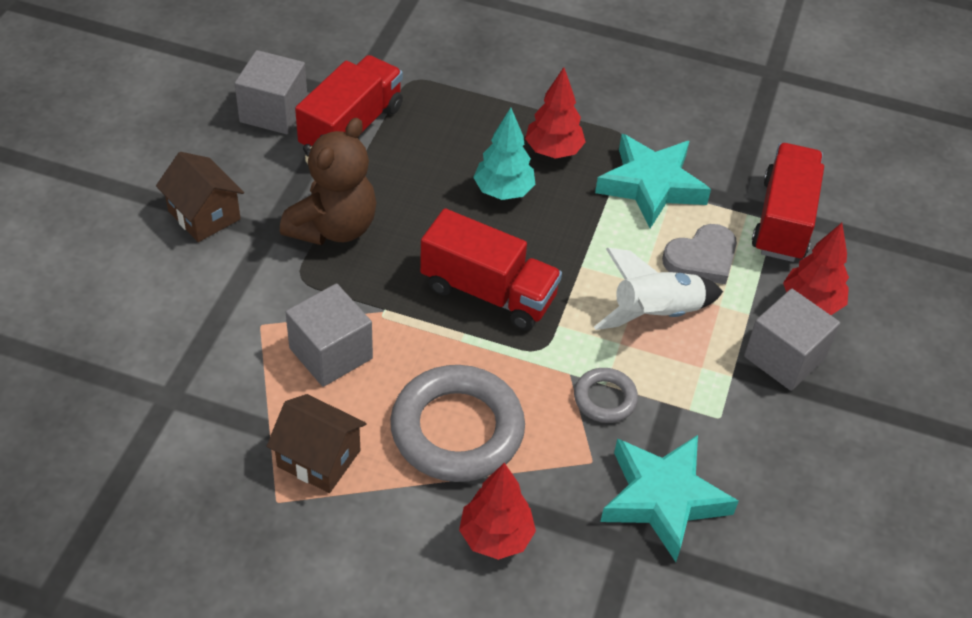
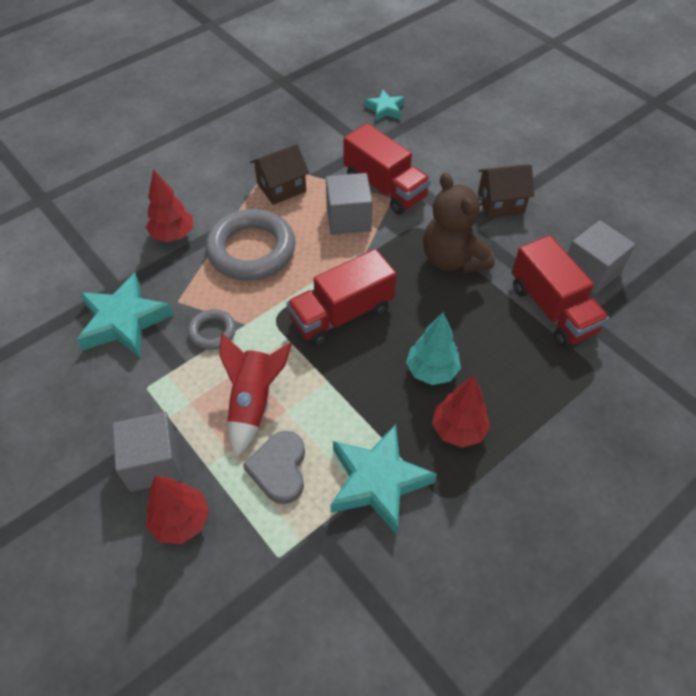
camera: 125 degrees right, 5 degrees up
(58, 414) = (385, 109): none -> turquoise star
(655, 314) = (253, 402): white rocket -> red rocket
(783, 220) = (274, 567): red truck -> red truck (384, 187)

